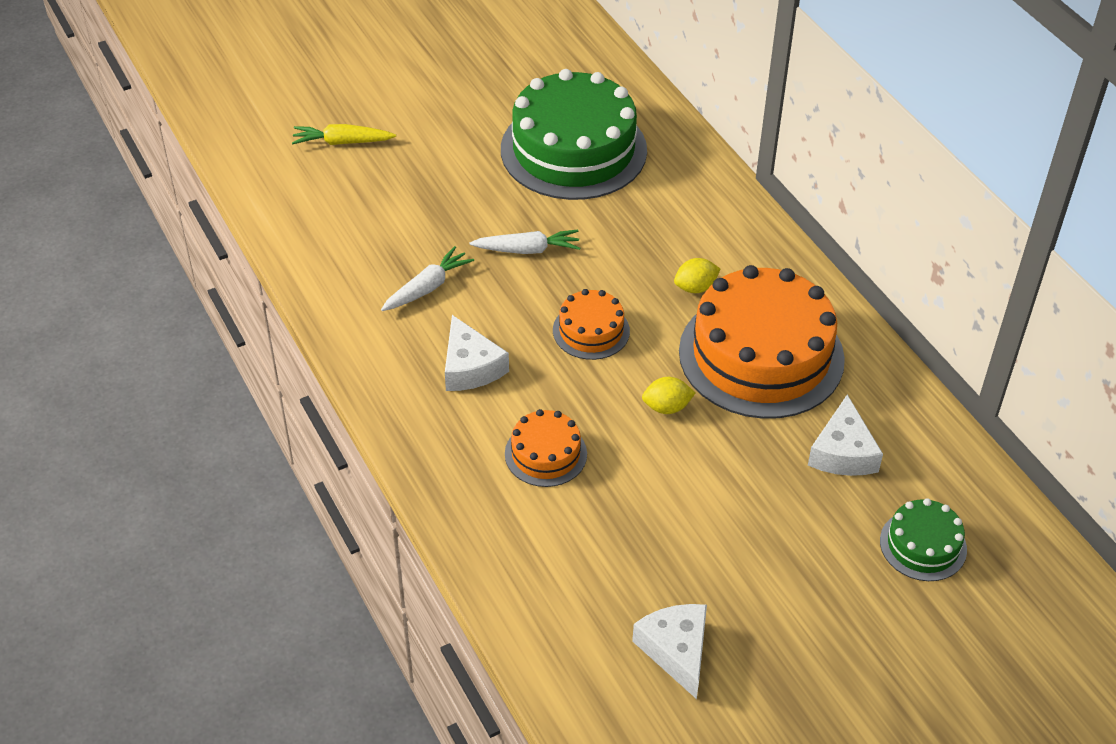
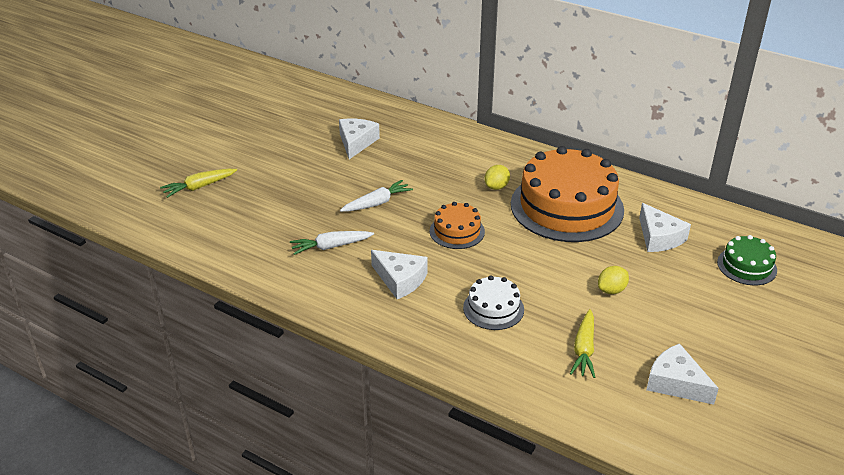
camera: 30 degrees left, 10 degrees down
(427, 288) = (331, 246): white carrot -> white carrot turned 120 degrees counterclockwise
(545, 454) = (493, 308): orange cake -> white cake
(573, 150) = (356, 142): green cake -> white cheese
(605, 556) = (584, 349): none -> yellow carrot
(667, 407) = (540, 254): yellow lemon -> yellow lemon (611, 290)

